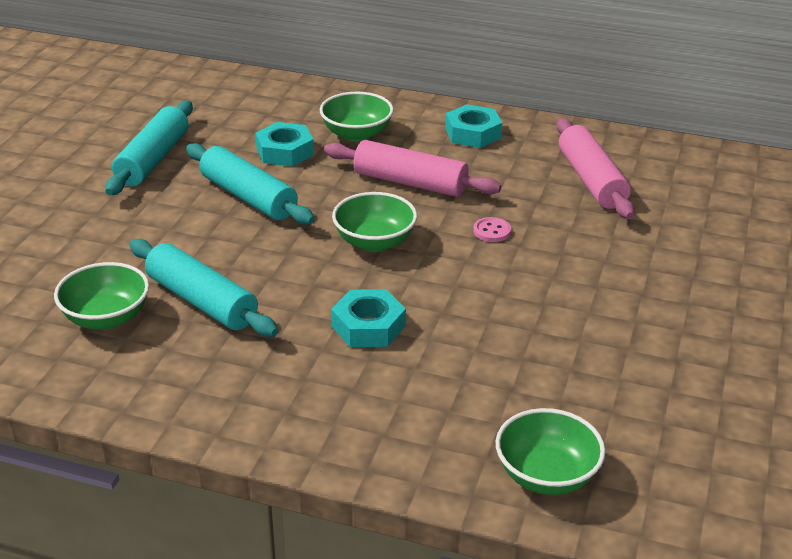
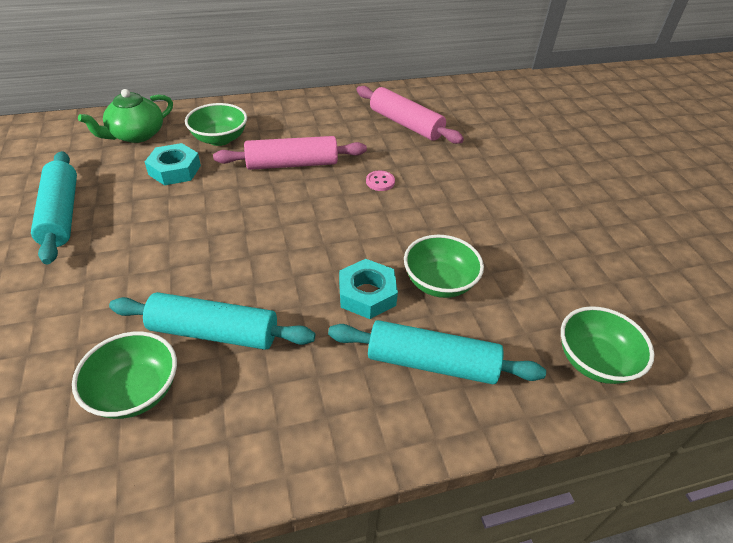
camera: 35 degrees left, 10 degrees up
(248, 197) = (176, 219): turquoise rolling pin -> turquoise rolling pin (431, 362)
(276, 106) = (136, 135): none -> green teapot
(374, 242) = (308, 220): green bowl -> green bowl (439, 282)
(473, 133) = (301, 114): turquoise nut -> none

